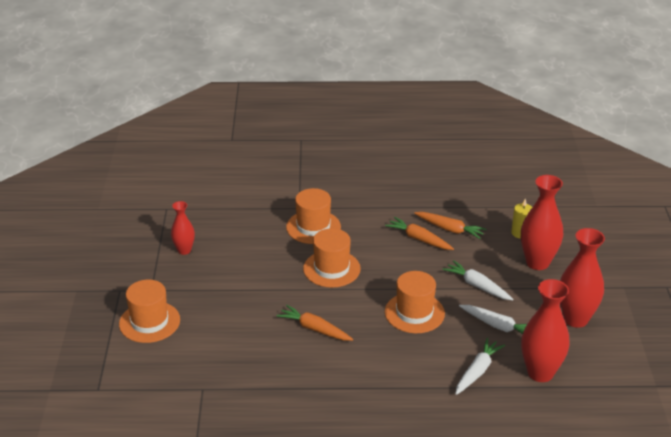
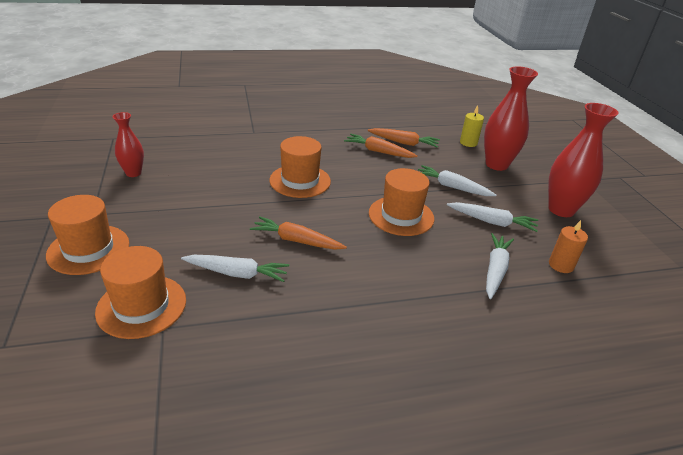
camera: 15 degrees left, 0 degrees up
(261, 353) = (237, 273): none -> white carrot
(313, 227) = (271, 147): orange hat -> orange hat (141, 306)
(540, 373) = (561, 265): red vase -> orange candle

